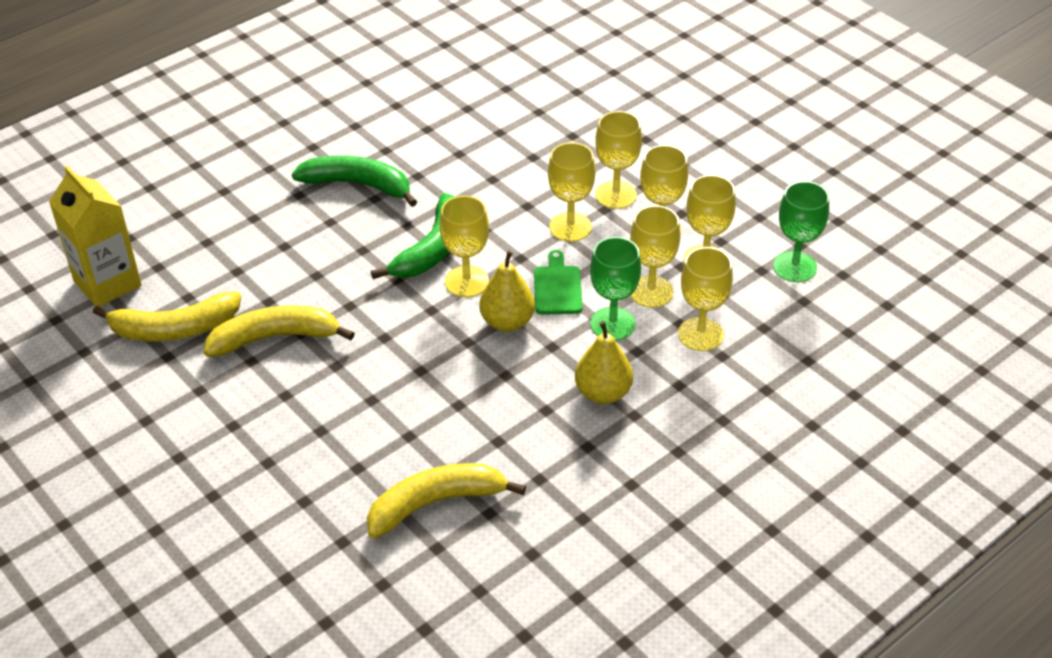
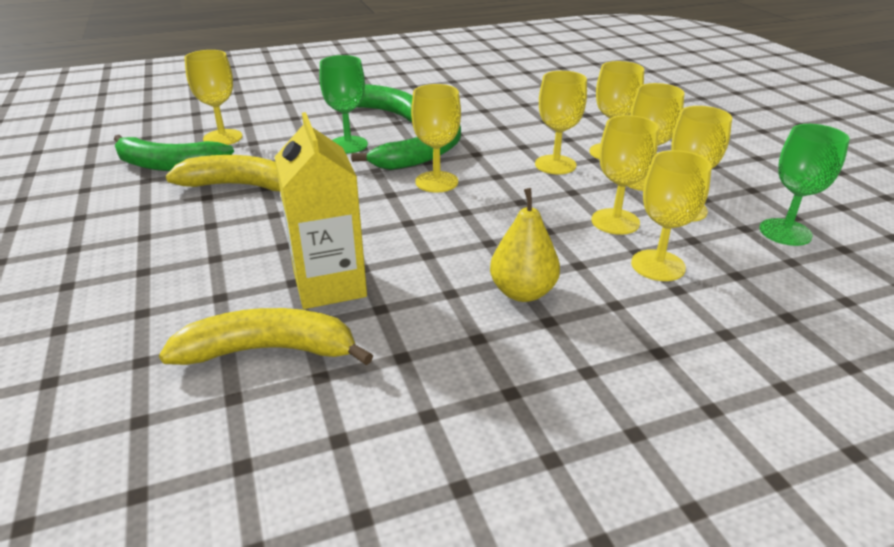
camera: 20 degrees right, 10 degrees down
(107, 283) = (152, 132): yellow carton -> yellow carton (329, 285)
(174, 329) = (169, 165): yellow banana -> green banana
(197, 272) = (223, 138): none -> yellow goblet
(507, 322) = (455, 216): yellow pear -> none
(557, 287) = (520, 201): green cutting board -> none
(612, 324) = (562, 238): green goblet -> green goblet (348, 145)

